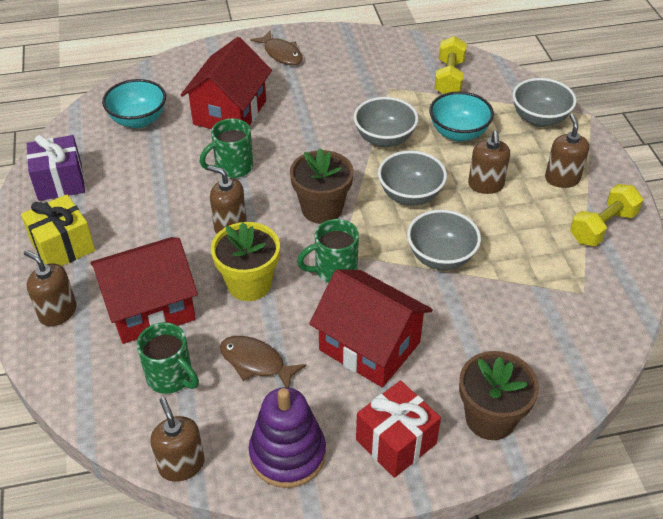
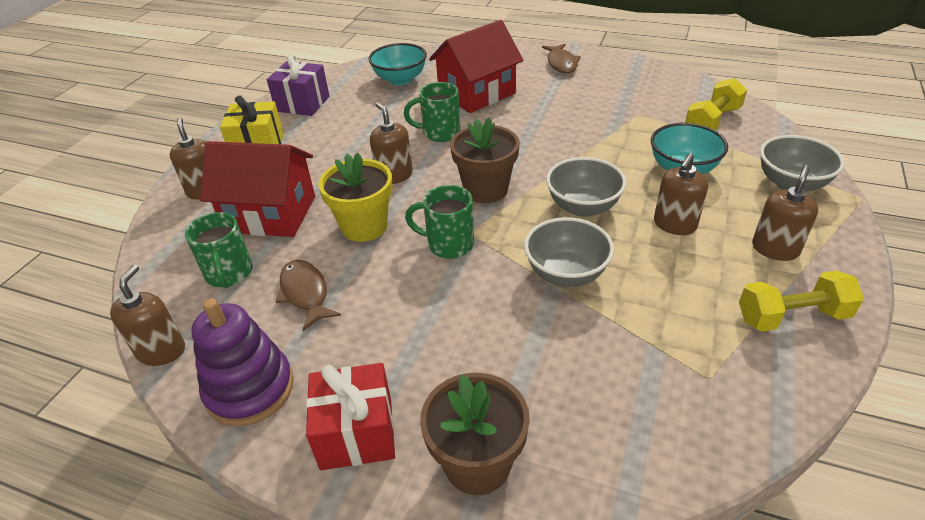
camera: 35 degrees right, 5 degrees down
(369, 346) = (418, 326): red house -> none
(384, 139) = (599, 152): grey bowl -> none

